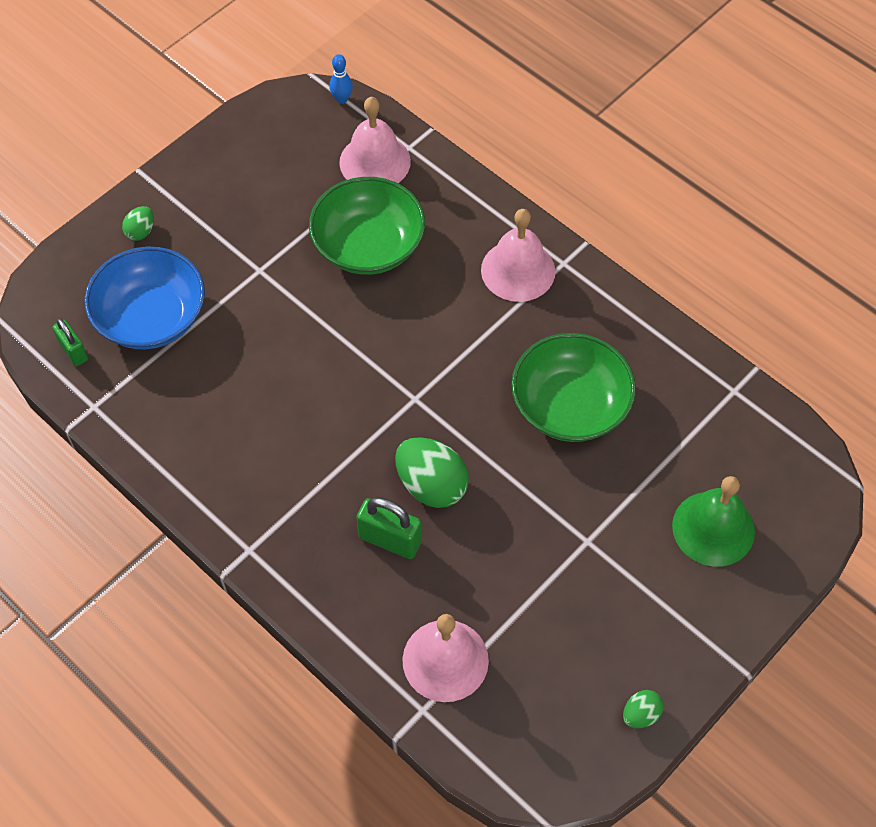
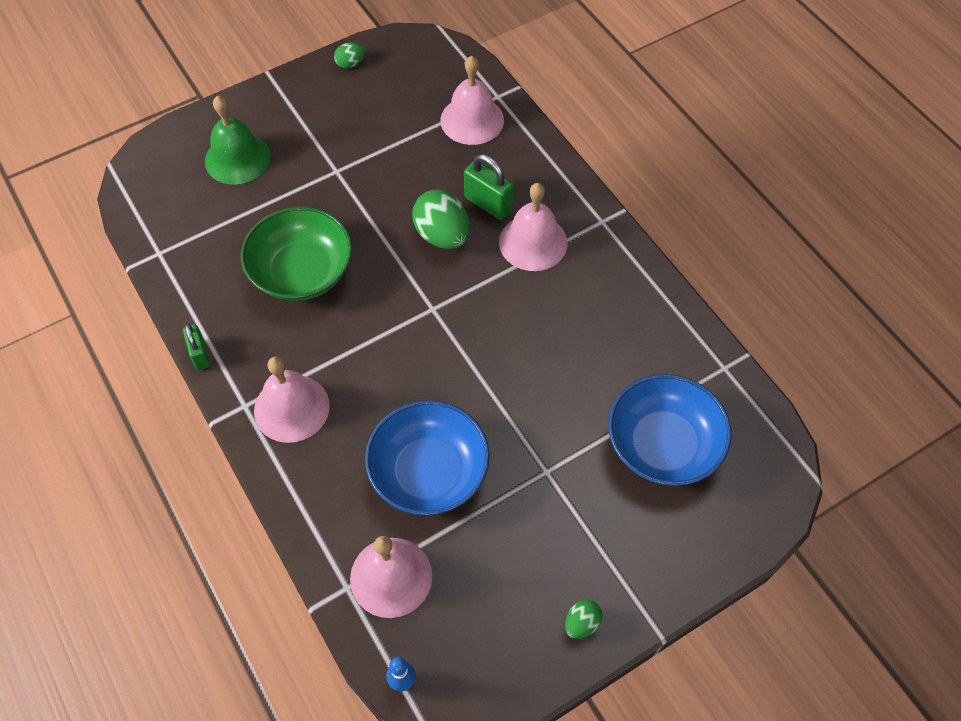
camera: 165 degrees left, 0 degrees up
(73, 351) = (742, 426): green padlock -> green padlock (200, 355)
(141, 232) = (665, 549): green egg -> green egg (581, 623)
(325, 502) = (533, 242): none -> pink bell
(368, 245) = (429, 472): green bowl -> blue bowl

